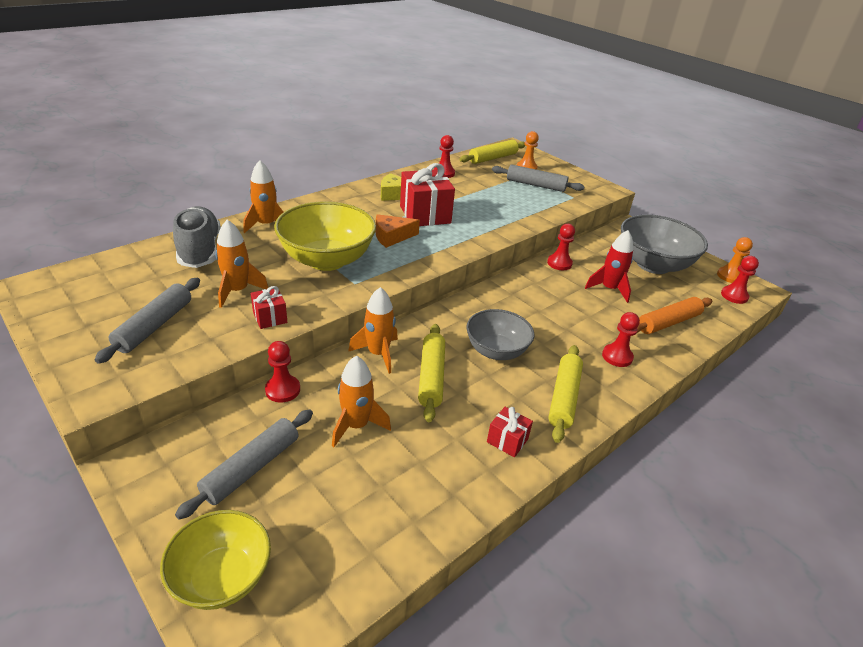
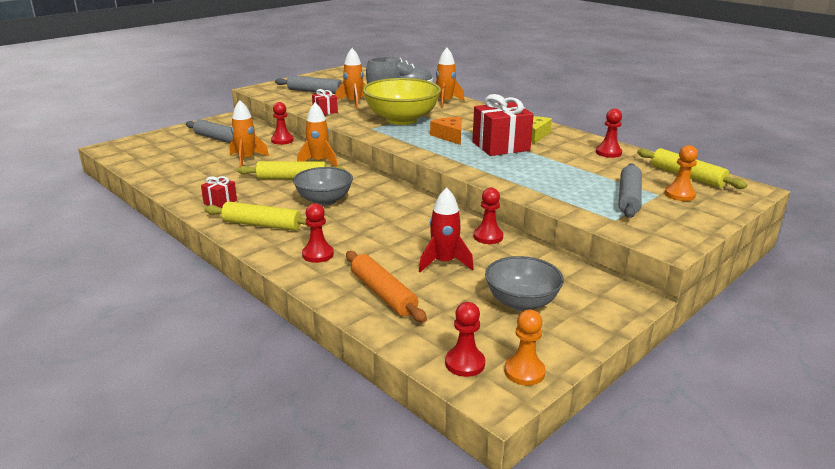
camera: 90 degrees right, 10 degrees down
(222, 577) = (154, 140): yellow bowl -> none
(653, 264) = (521, 302): grey bowl -> grey bowl, size x0.64

